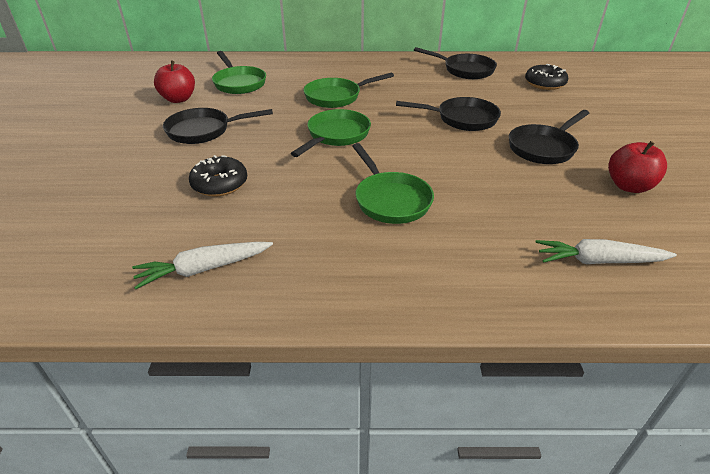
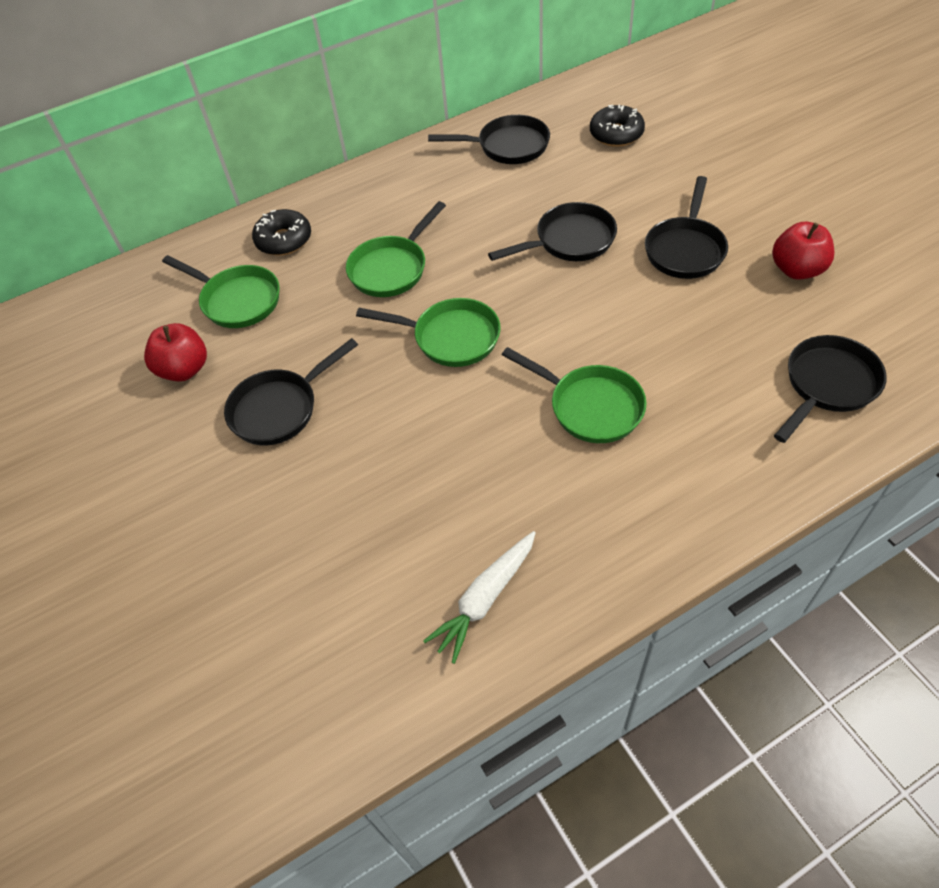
camera: 25 degrees left, 15 degrees up
(220, 184) = (387, 481): black donut -> black donut (284, 240)
(336, 135) = (450, 337): green pan -> green pan turned 105 degrees clockwise
(599, 261) = (827, 385): white carrot -> black pan

